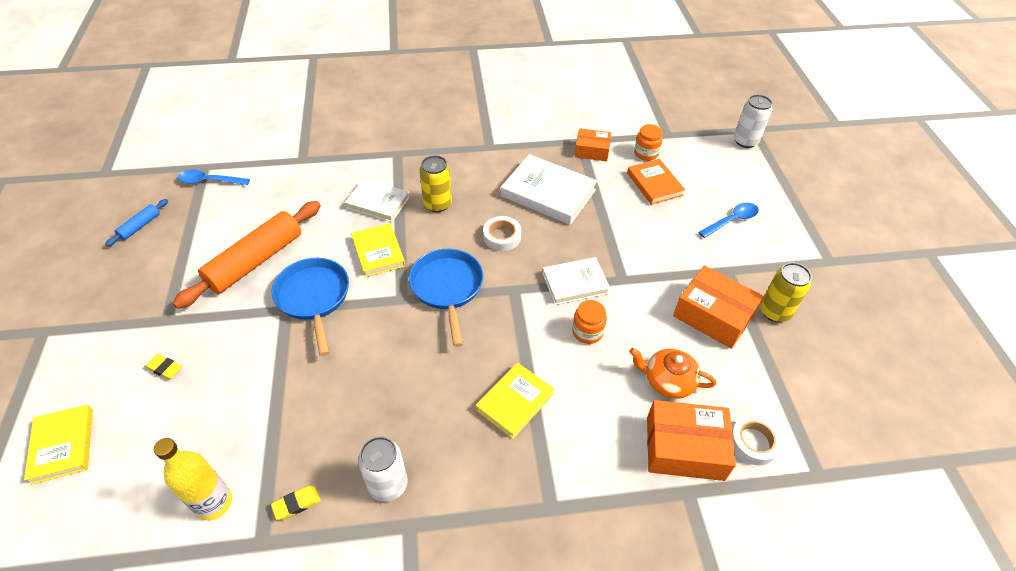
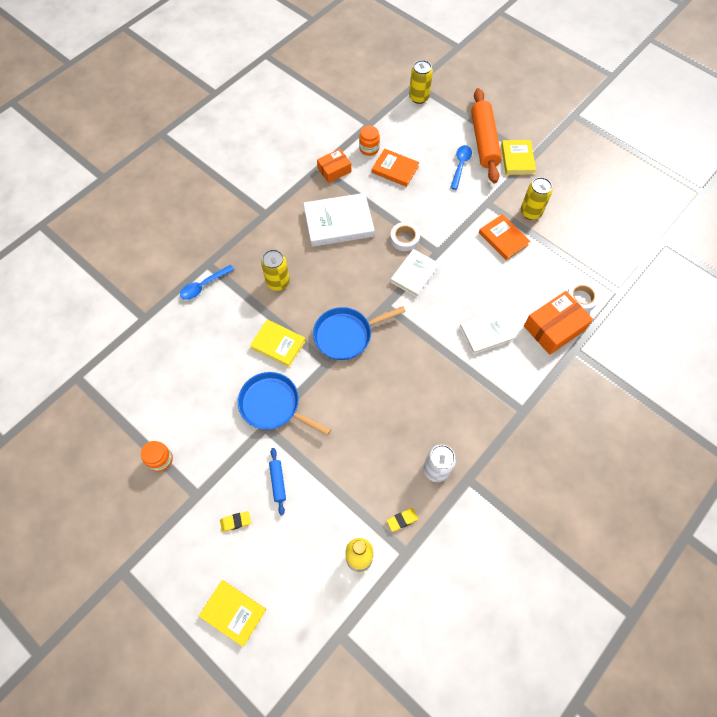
camera: 40 degrees left, 15 degrees up
(140, 226) = (89, 455): blue rolling pin -> blue rolling pin (278, 482)
(209, 181) = (96, 385): blue spoon -> blue spoon (204, 285)
(255, 261) = (205, 413): orange rolling pin -> orange rolling pin (484, 141)
(297, 504) = (402, 520): yellow eraser -> yellow eraser turned 45 degrees clockwise
(378, 203) = (237, 310): white book -> white book (486, 333)
(447, 288) = (346, 335): blue pan -> blue pan turned 60 degrees counterclockwise
(502, 237) = (342, 275): white tape -> white tape (404, 239)
(515, 402) = (453, 372): yellow book -> yellow book (517, 159)
(587, 332) = (450, 300): orange jar -> orange jar (160, 459)
(668, 381) = (515, 297): orange teapot -> none
(713, 315) = (503, 239): orange box -> orange book
(745, 141) = (419, 97): white can -> yellow can

